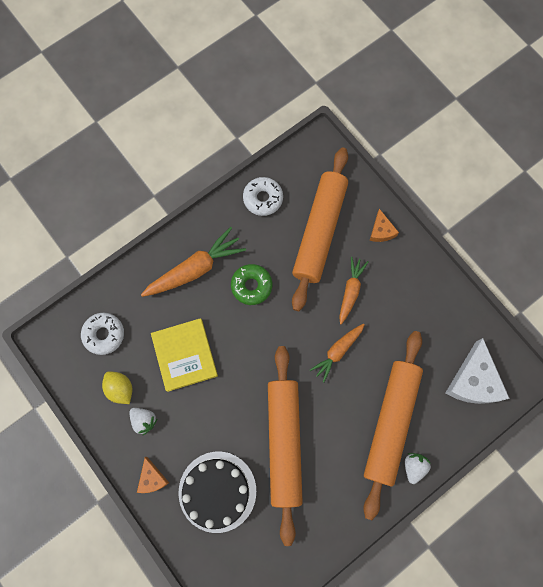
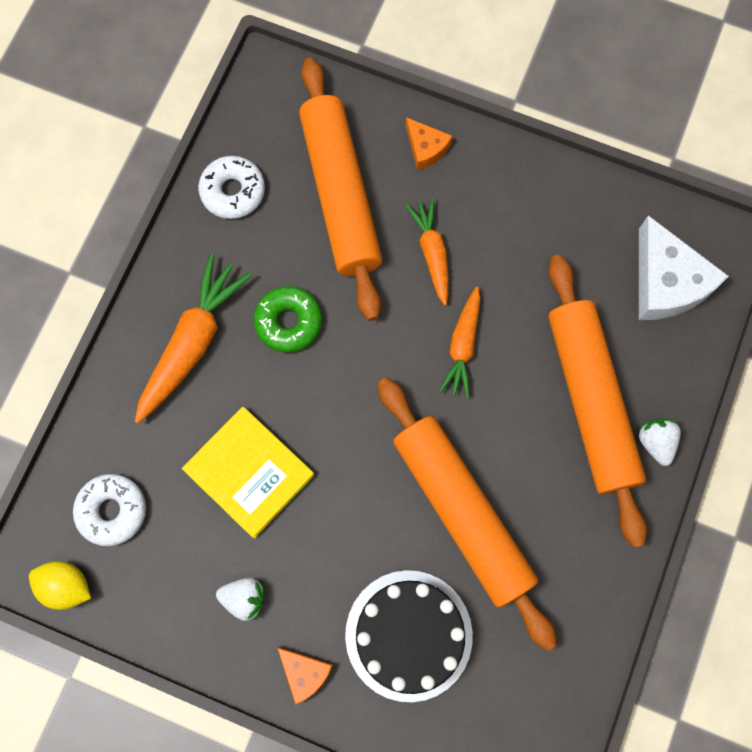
camera: 30 degrees left, 0 degrees up
(120, 389) = (183, 574): yellow lemon -> yellow lemon (66, 586)

